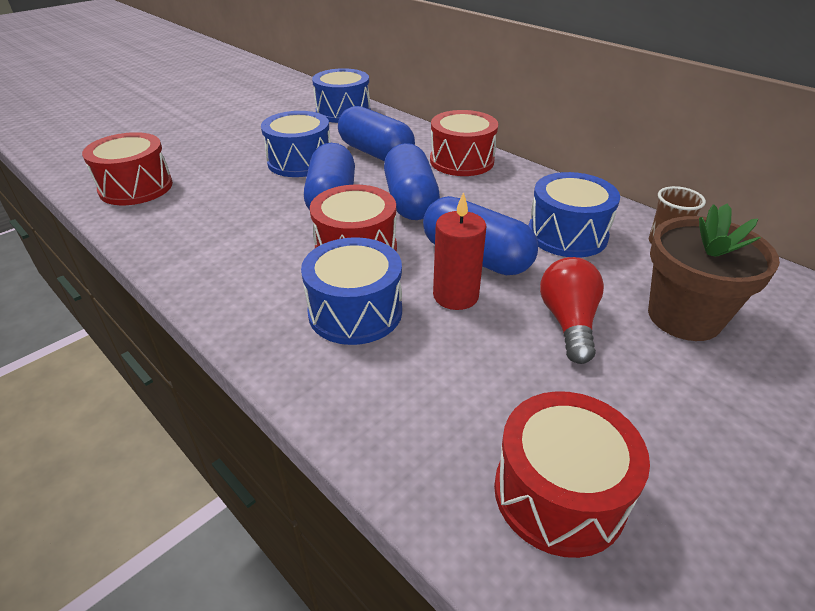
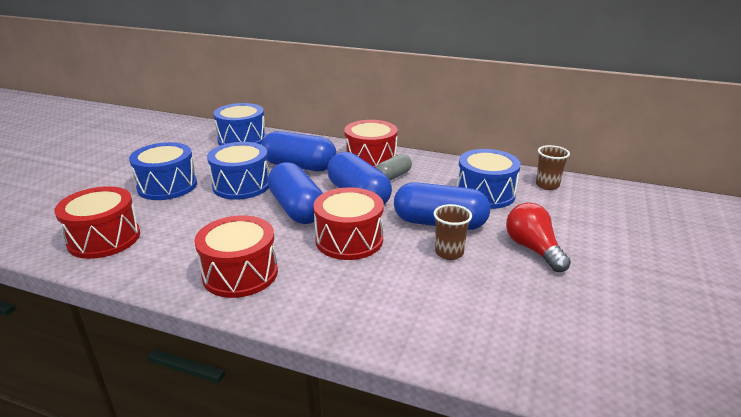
camera: 25 degrees left, 10 degrees down
(355, 312) = (389, 283): blue drum -> blue drum (167, 186)
(455, 296) = (449, 253): red candle -> brown cup
(469, 187) = (393, 176): none -> grey capsule
(559, 493) = (613, 351): red drum -> red drum (240, 273)
(684, 317) = (594, 227): brown flower pot -> none

